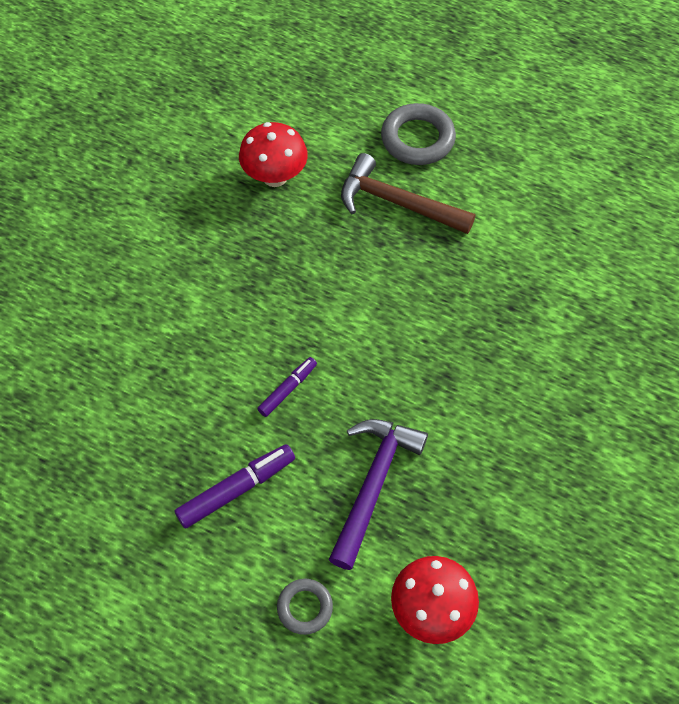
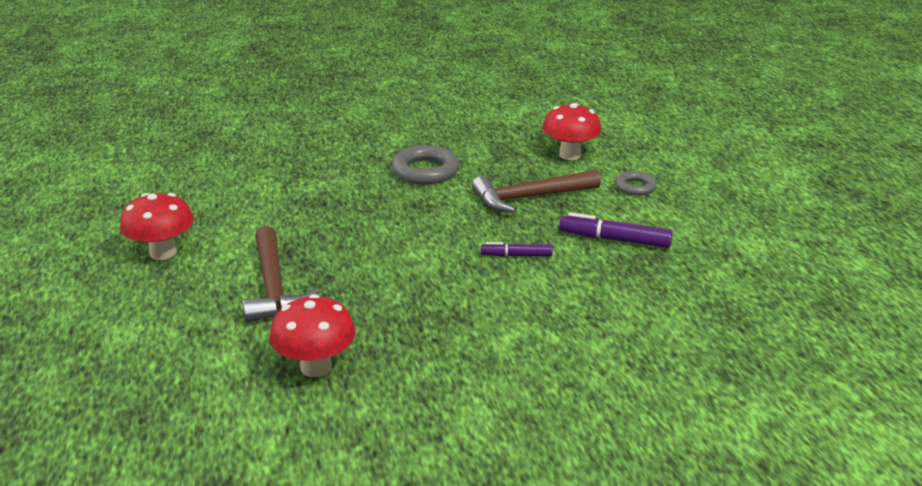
camera: 130 degrees left, 30 degrees down
(373, 484) = (530, 197): purple hammer -> brown hammer
(417, 139) = (179, 309): grey ring -> grey ring (425, 171)
(513, 161) = (163, 253): none -> red mushroom

